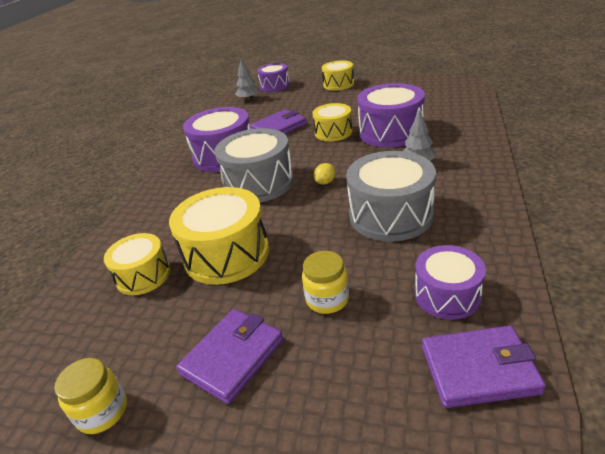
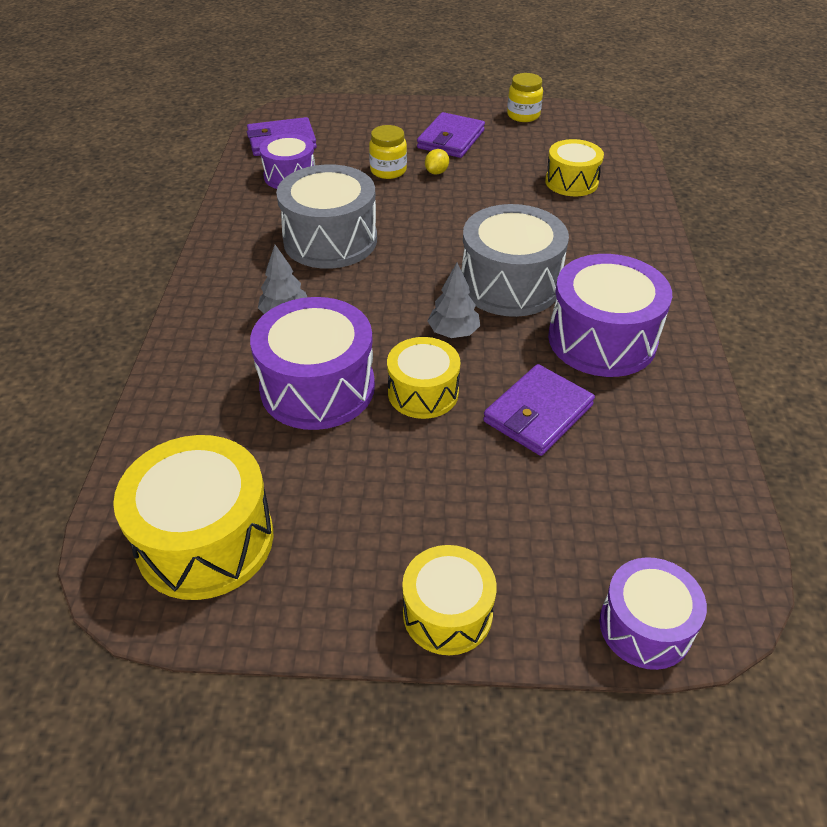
camera: 165 degrees right, 10 degrees up
(226, 254) = (499, 200): yellow drum -> yellow drum (205, 540)
(248, 99) = (682, 548): grey tree -> grey tree (453, 332)
(325, 182) = (415, 284): yellow lemon -> yellow lemon (436, 172)

